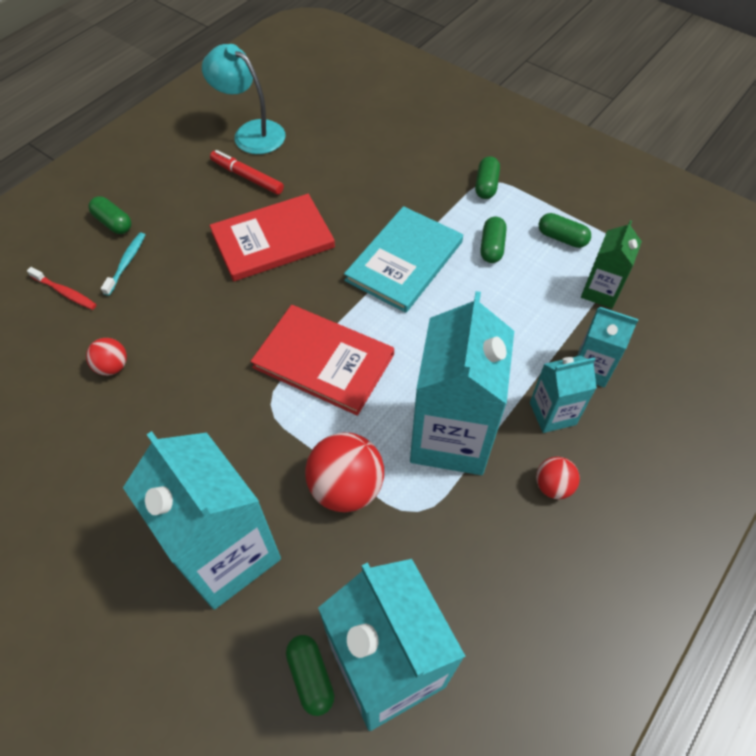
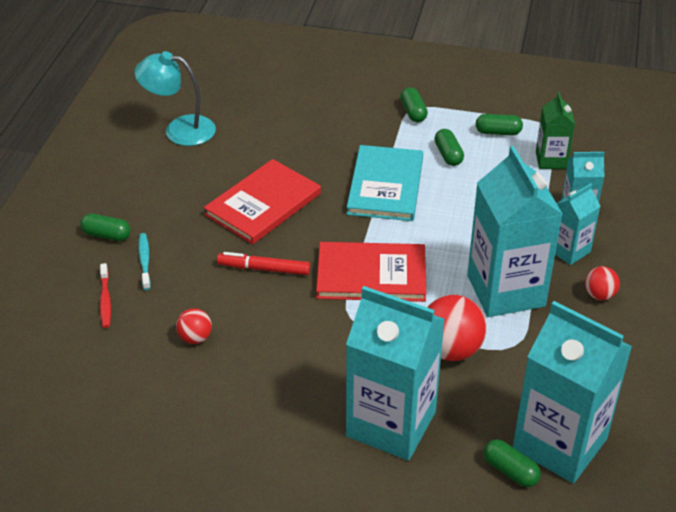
camera: 25 degrees left, 15 degrees down
(65, 292) = (105, 300): red toothbrush -> red toothbrush turned 75 degrees clockwise
(247, 177) = (203, 164): red marker -> red marker (264, 269)

